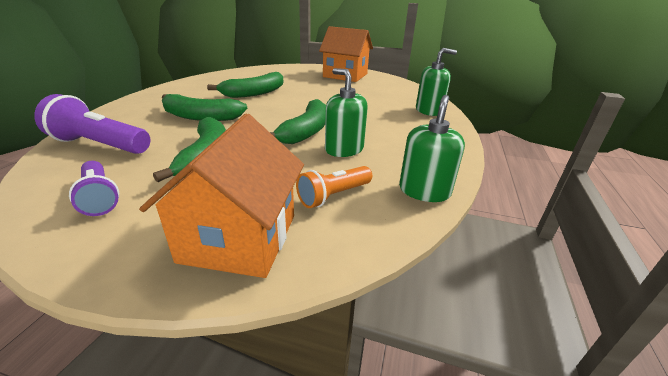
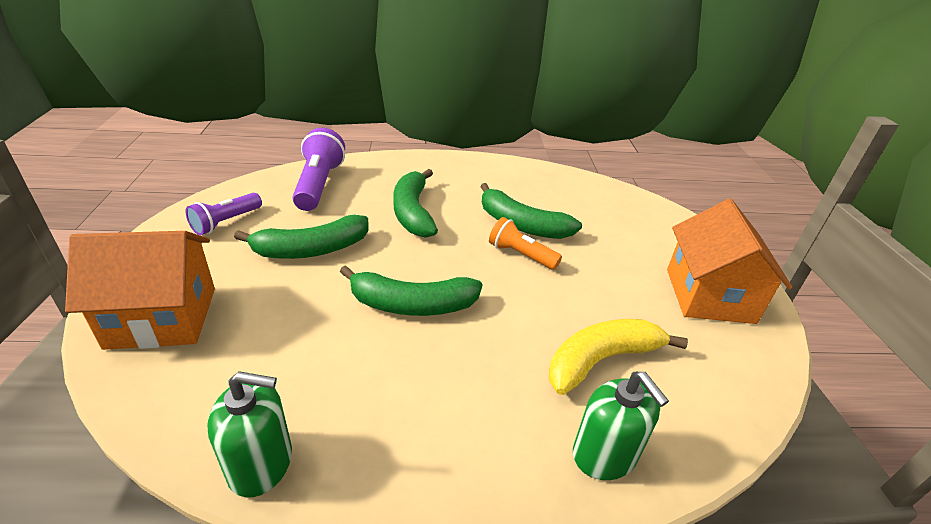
camera: 70 degrees right, 5 degrees up
(333, 196) = (240, 367): orange flashlight -> orange flashlight (521, 255)
(344, 149) = (368, 354): green soap dispenser -> none
(375, 100) = (601, 360): none -> yellow banana

